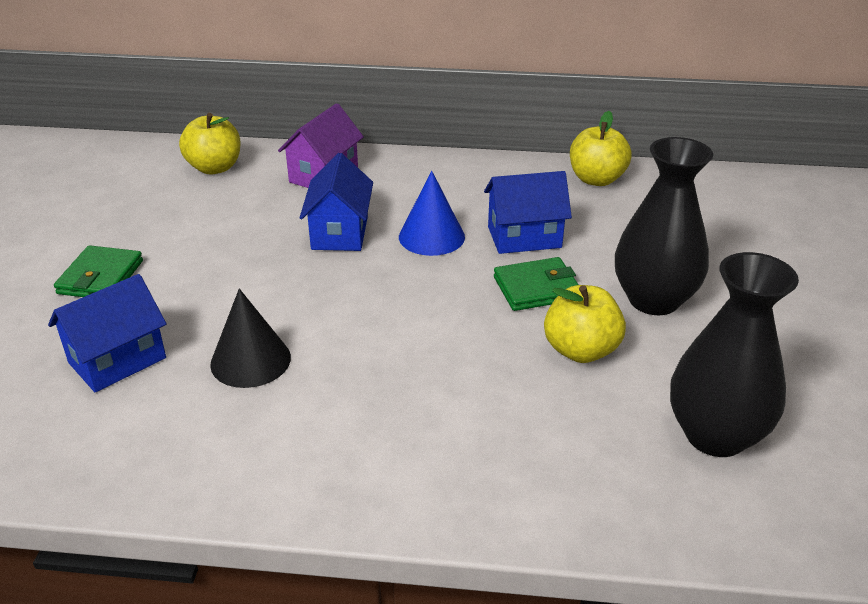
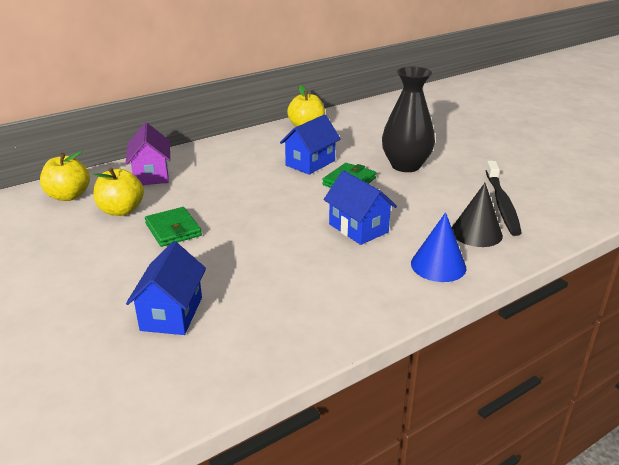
camera: 40 degrees left, 5 degrees down
(101, 277) = (84, 281): green wallet -> green wallet (173, 230)
(250, 360) = (255, 275): black cone -> black cone (476, 233)
(340, 233) = (208, 197): blue house -> blue house (358, 228)
(431, 236) = (263, 180): blue cone -> blue cone (438, 265)
(581, 350) = (406, 197): yellow apple -> yellow apple (121, 210)
(715, 435) = (501, 204): black vase -> black toothbrush

